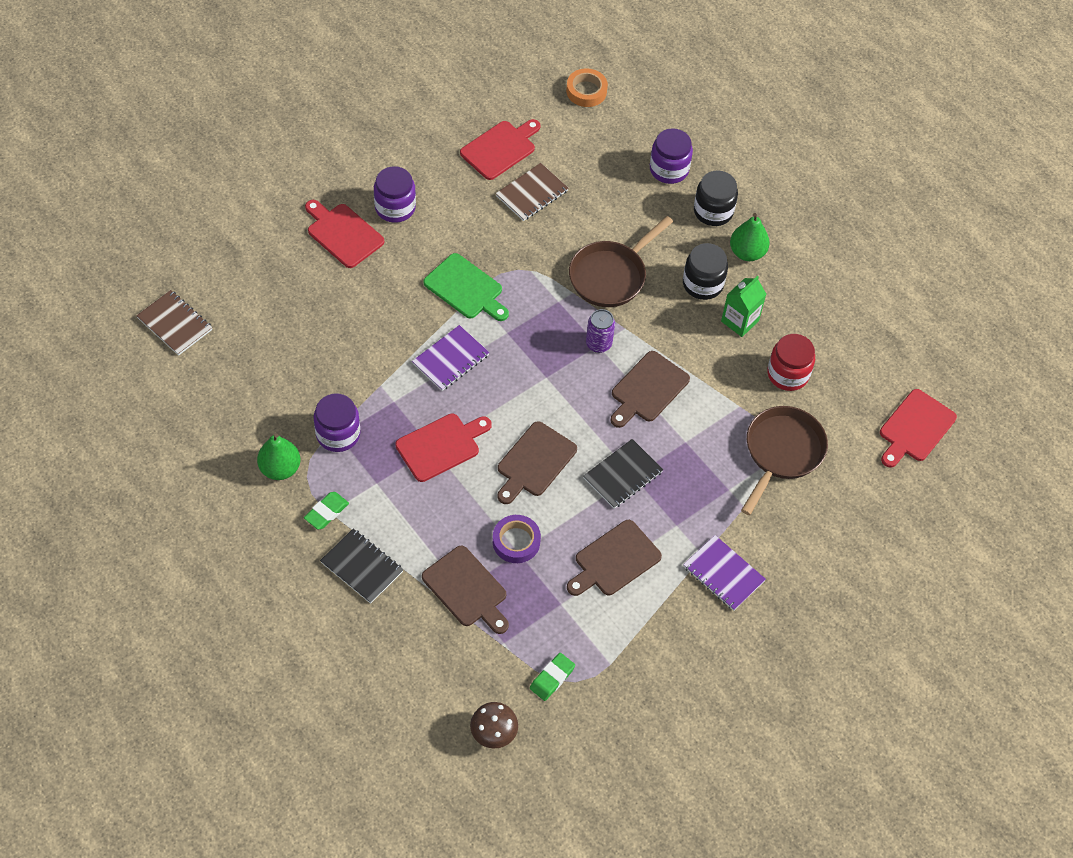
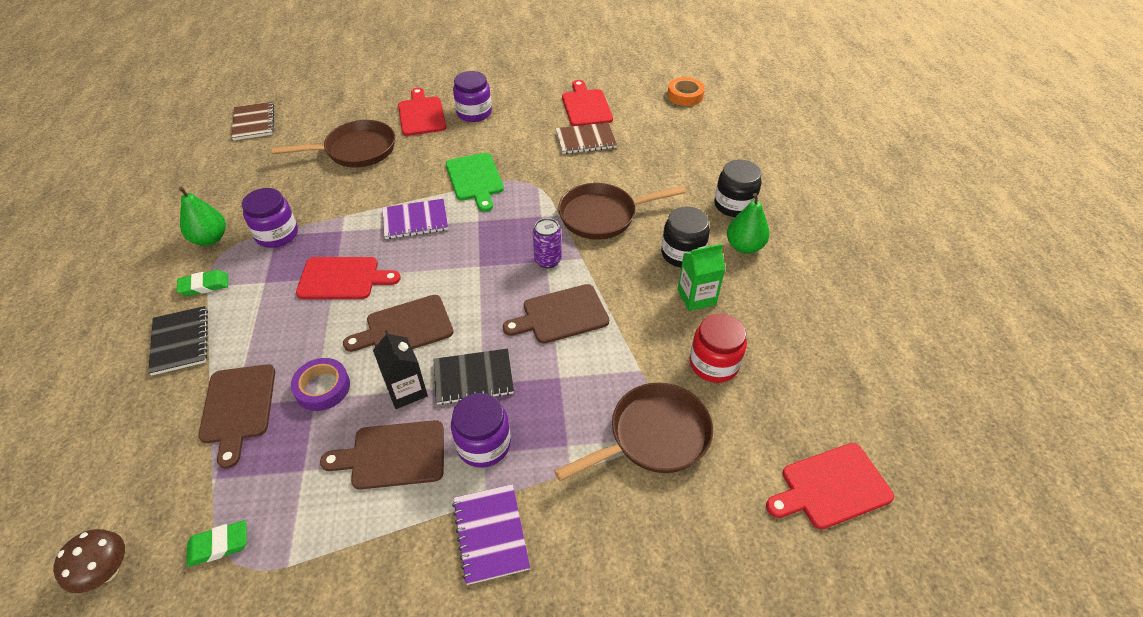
camera: 35 degrees right, 10 degrees down
(319, 308) = (356, 150): none -> brown pan
(500, 149) = (586, 106): red cutting board -> red cutting board turned 90 degrees counterclockwise
(581, 510) = (406, 390): none -> black carton
(669, 169) = (715, 163): purple jar -> purple jar (483, 444)

